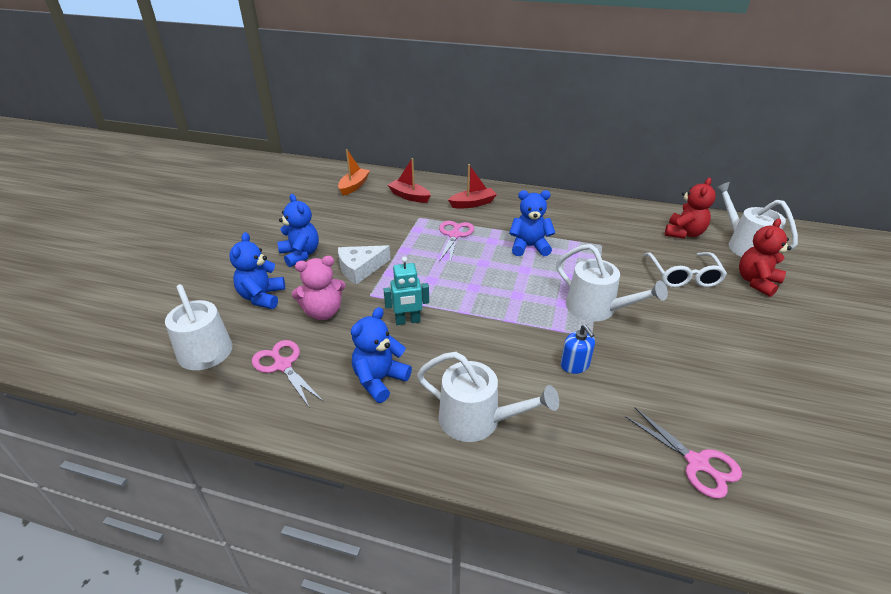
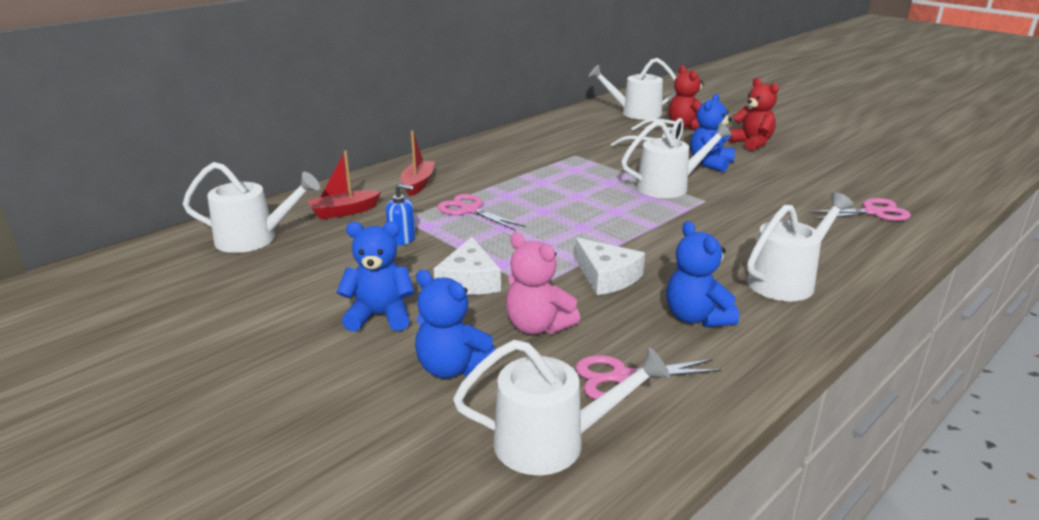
camera: 60 degrees left, 10 degrees down
(323, 312) = (537, 326): pink teddy bear -> pink teddy bear turned 120 degrees clockwise
(354, 186) = (254, 239): orange boat -> white watering can
(408, 321) = (606, 277): turquoise robot -> white cheese
(529, 247) = (540, 183): blue teddy bear -> blue teddy bear (710, 163)
(575, 365) = (739, 218): blue soap dispenser -> blue soap dispenser (402, 238)
(684, 233) = (595, 124): red teddy bear -> red teddy bear (751, 143)

